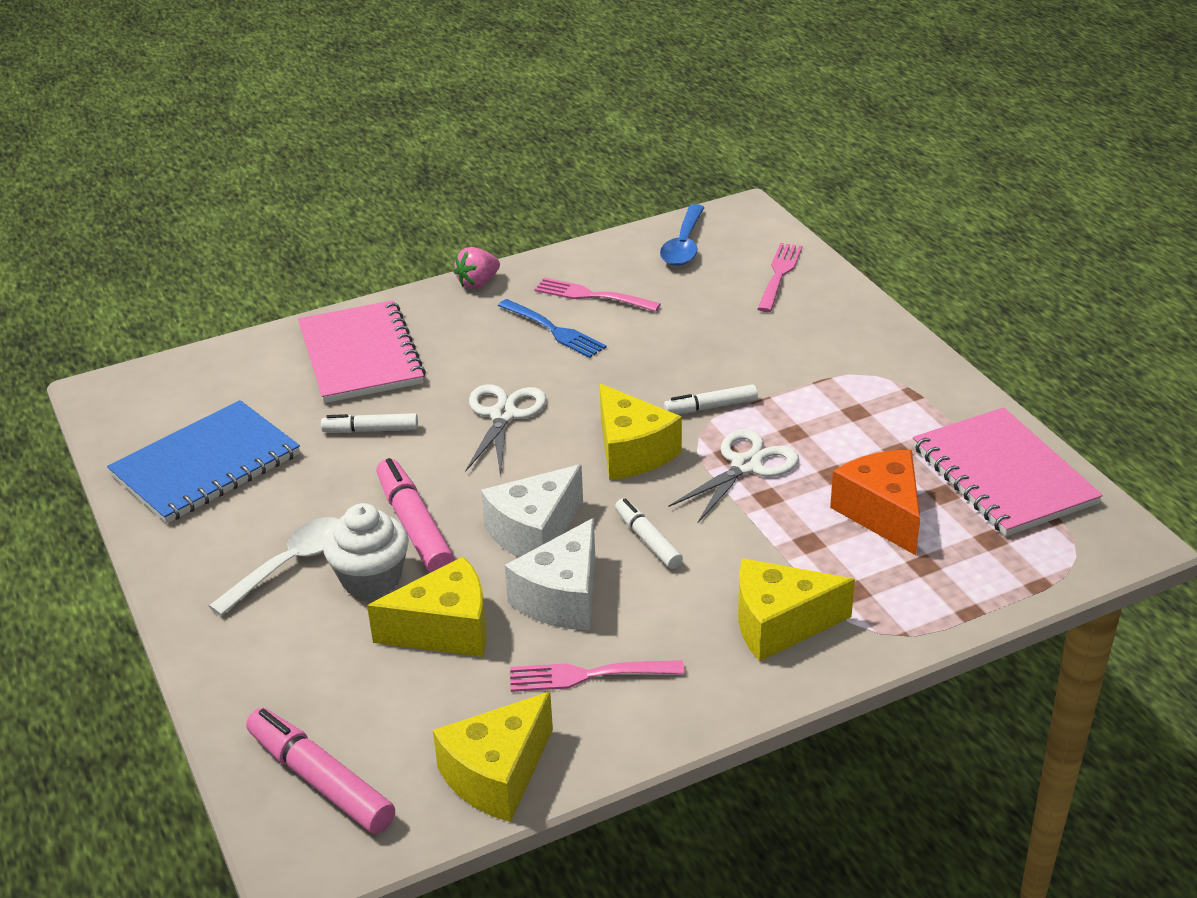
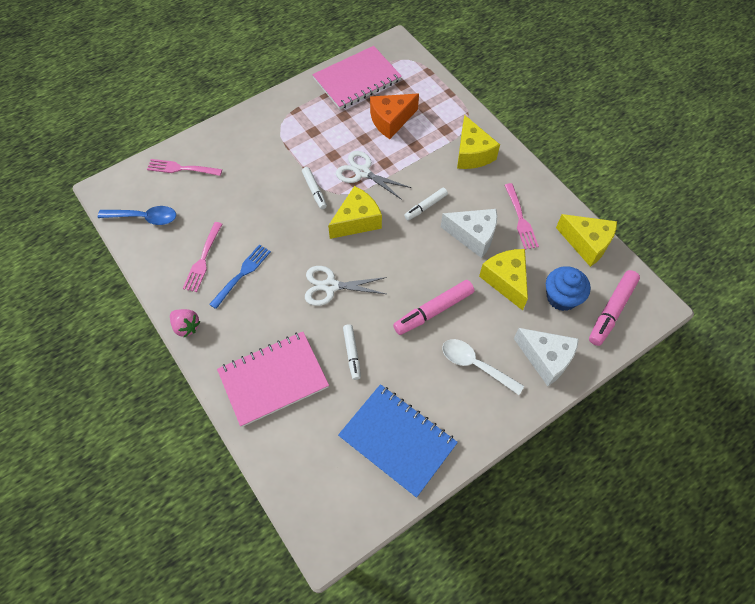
camera: 100 degrees left, 25 degrees up
(371, 579) = (478, 322): white cupcake -> none
(380, 706) = (561, 297): none -> blue cupcake
(534, 532) = (428, 255): white cheese -> white cheese (546, 359)

